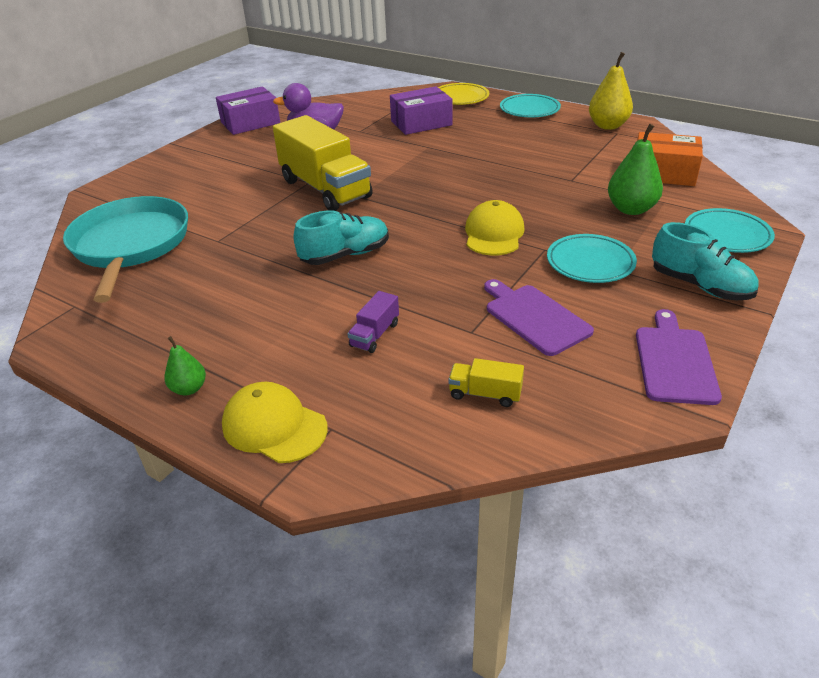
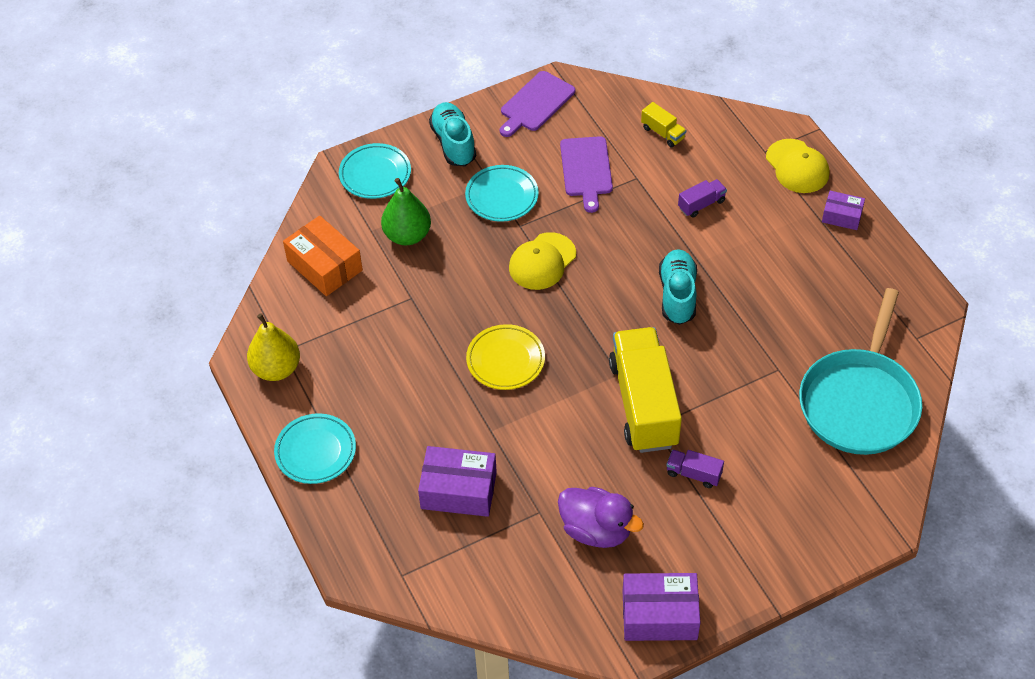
camera: 150 degrees left, 15 degrees up
(189, 389) = (842, 216): green pear -> purple box
(261, 172) = (693, 474): none -> purple truck
(345, 255) = (677, 295): turquoise shoe -> turquoise shoe turned 90 degrees clockwise
(460, 98) = (362, 532): yellow plate -> yellow plate (505, 360)

